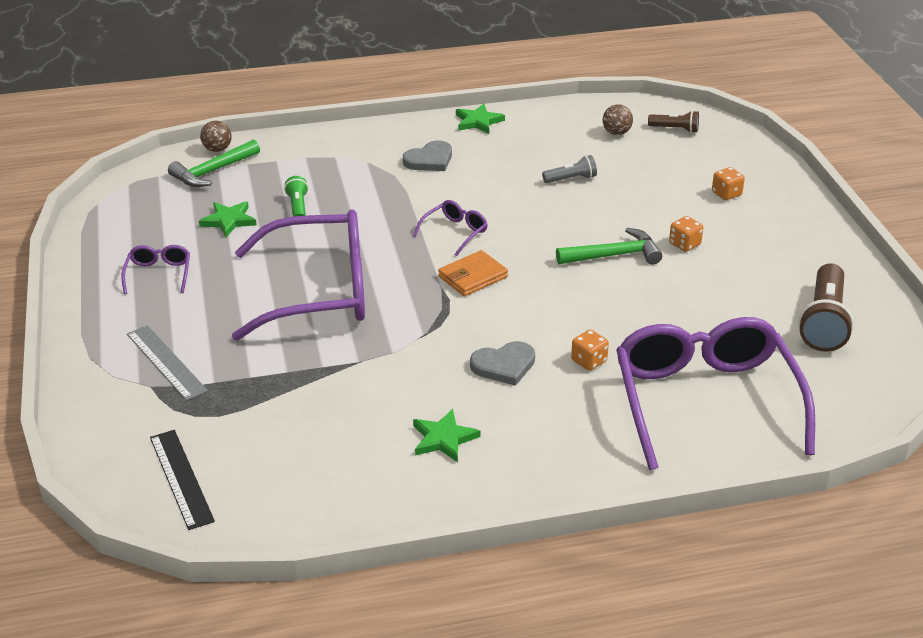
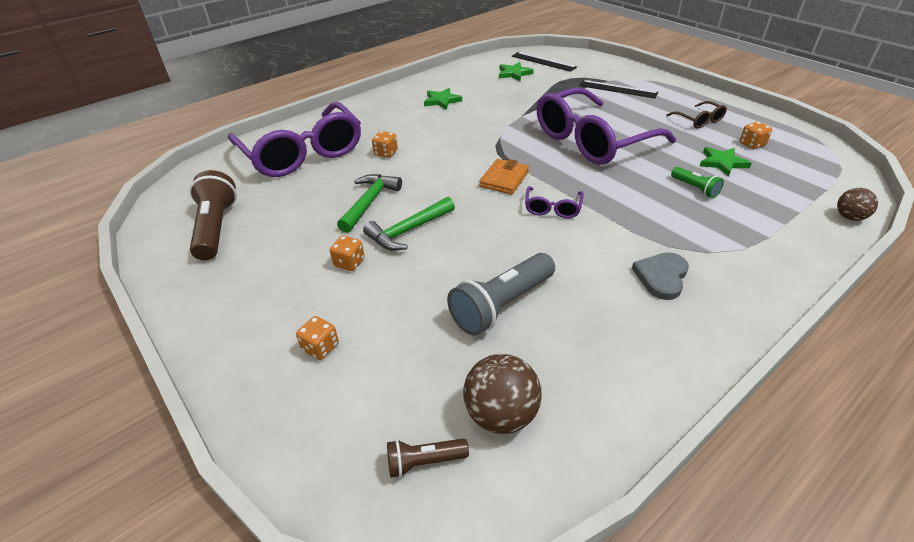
camera: 155 degrees right, 5 degrees up
(159, 274) = (699, 120): purple glasses -> brown glasses
(162, 228) = (752, 144): none -> orange dice
(166, 362) = (618, 89): grey ruler -> black ruler
(213, 171) = (809, 195): green hammer -> green hammer (369, 202)
(478, 121) = (683, 361): green star -> green star (514, 73)
(504, 365) = (436, 137): grey heart -> none
(571, 179) = (501, 305): grey flashlight -> grey flashlight, size x1.90
(616, 133) = (501, 414): brown ball -> brown ball, size x1.65

